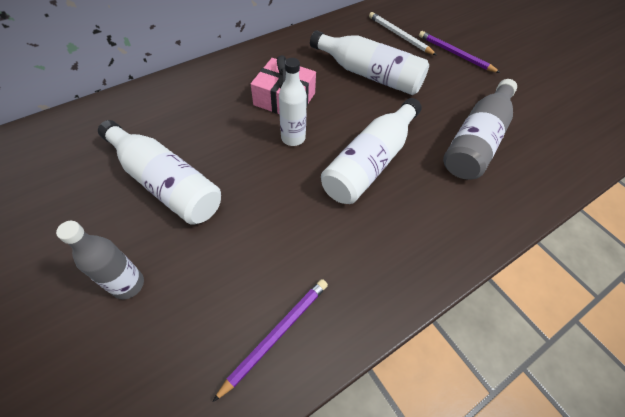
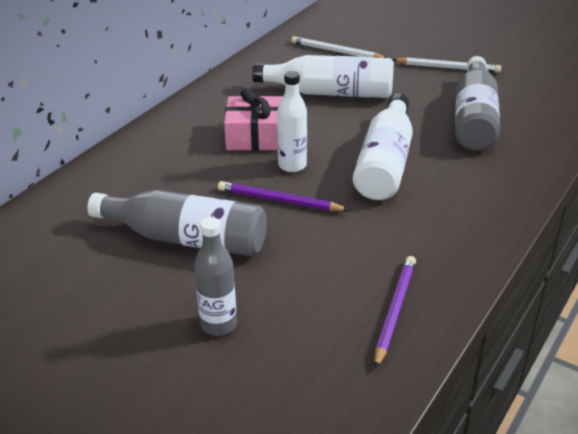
camera: 20 degrees left, 20 degrees down
(166, 183) = (186, 239): white bottle -> grey bottle
(455, 54) = (405, 54): purple pencil -> purple pencil (279, 201)
(484, 79) = (448, 67): none -> white pencil

